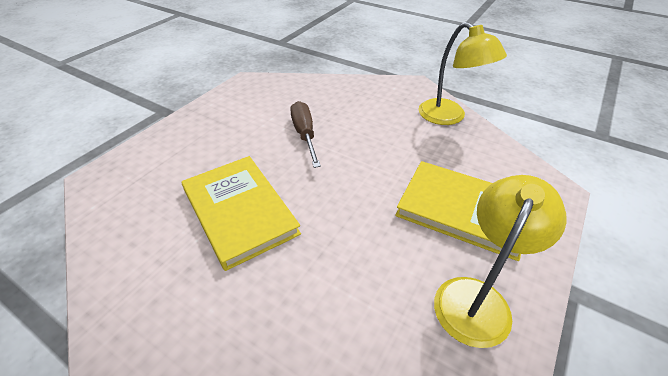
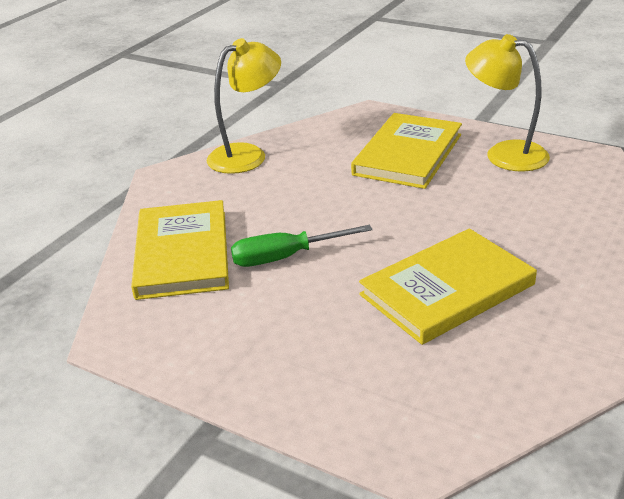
camera: 90 degrees left, 10 degrees down
(304, 134) = (285, 257): brown screwdriver -> green screwdriver
(319, 96) = (182, 253): none -> yellow book

